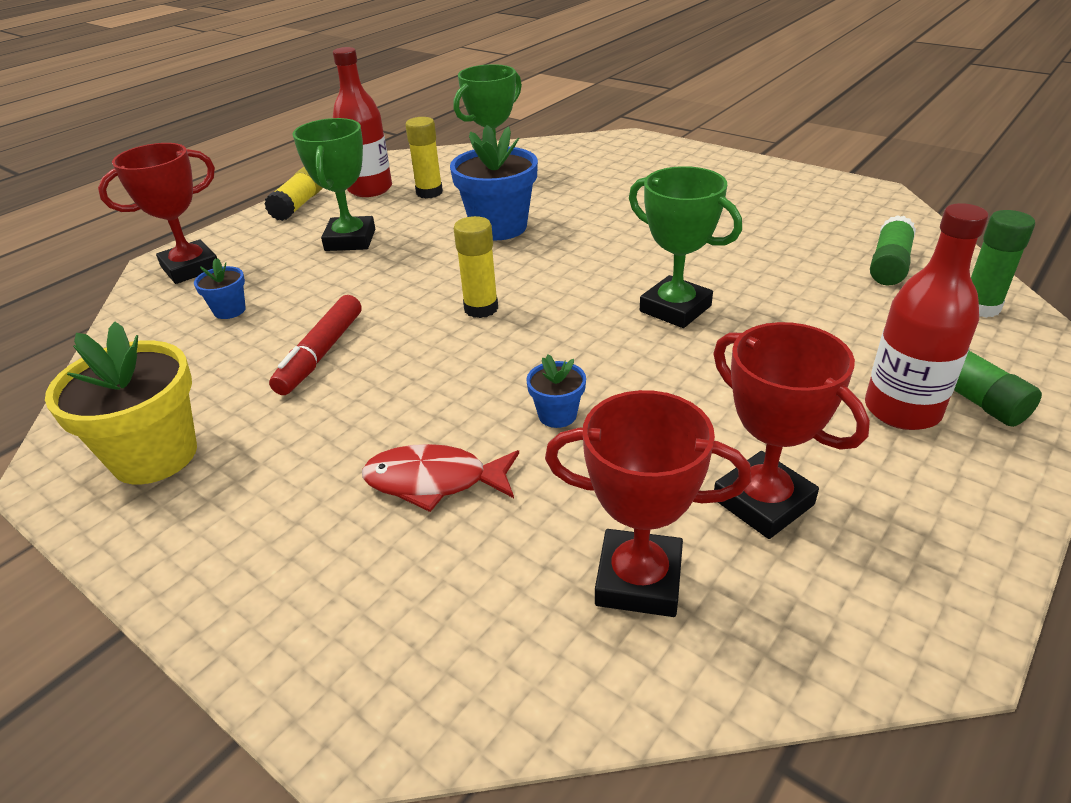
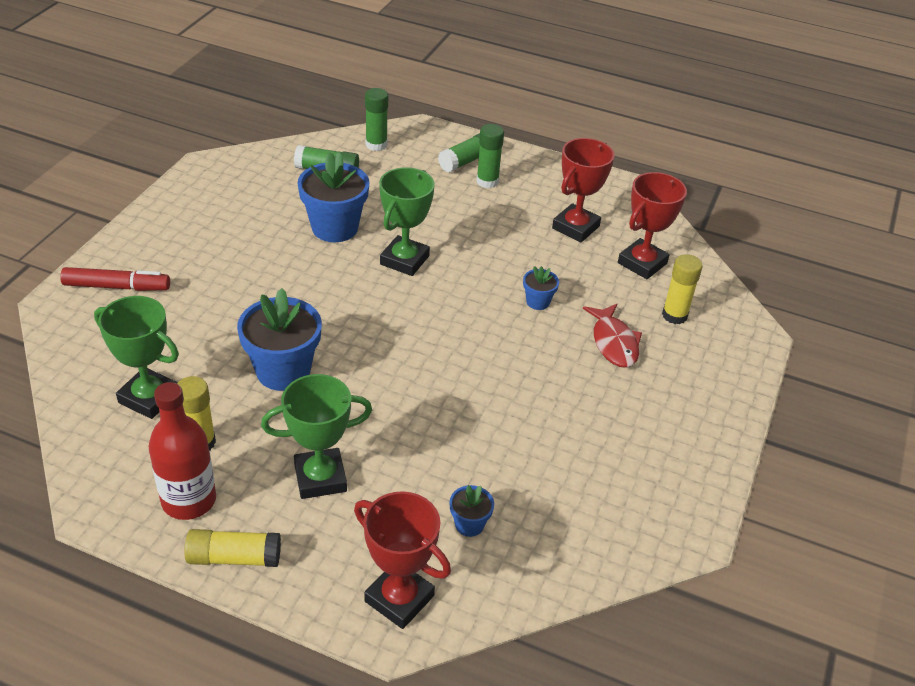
camera: 110 degrees left, 5 degrees up
(155, 455) = (653, 486): yellow flower pot -> none
(320, 354) = (513, 435): red marker -> red marker (117, 287)
(481, 308) = (427, 357): yellow glue stick -> yellow glue stick (674, 315)
(639, 580) = (642, 263): red trophy -> red trophy turned 45 degrees clockwise
(749, 264) = (335, 228): none -> blue flower pot
(902, 410) = (487, 181): red bottle -> green glue stick

